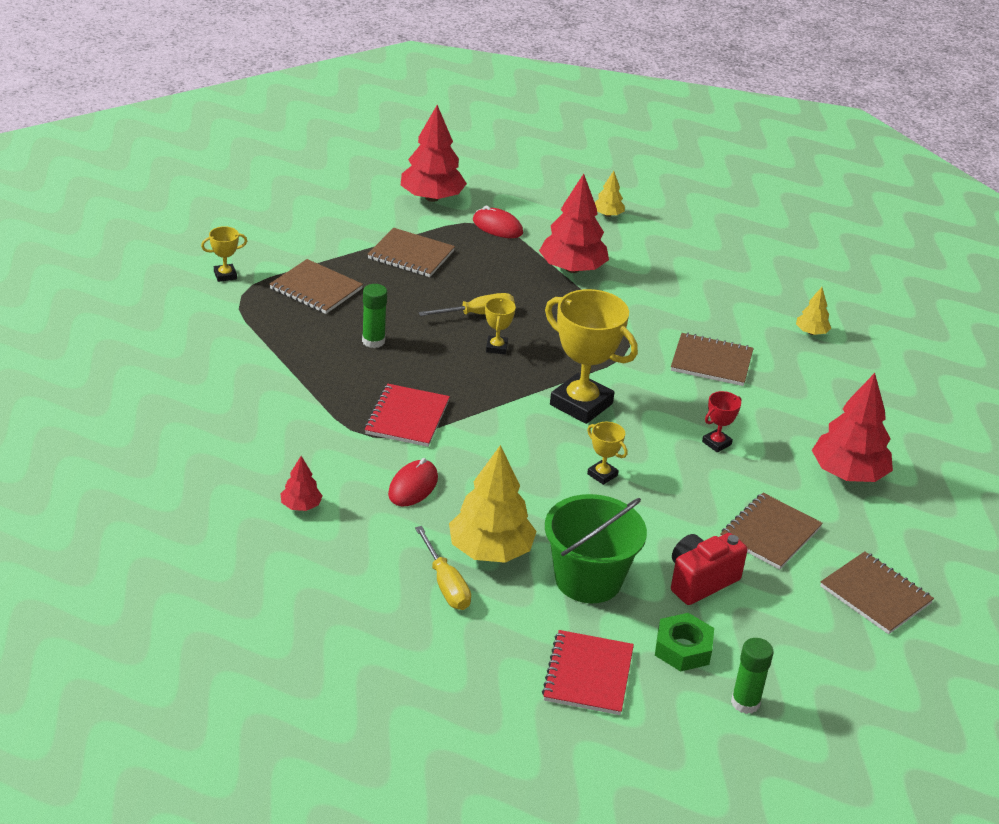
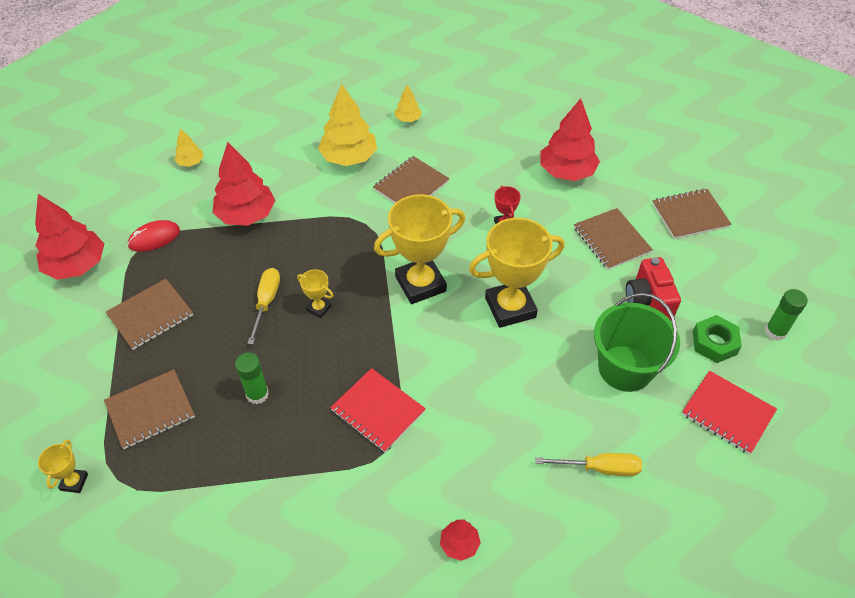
camera: 60 degrees left, 15 degrees up
(413, 486) = (470, 443): red mouse -> none
(490, 551) = (571, 419): yellow tree -> yellow tree (349, 157)
(602, 475) = (510, 307): yellow trophy -> yellow trophy, size x2.20

